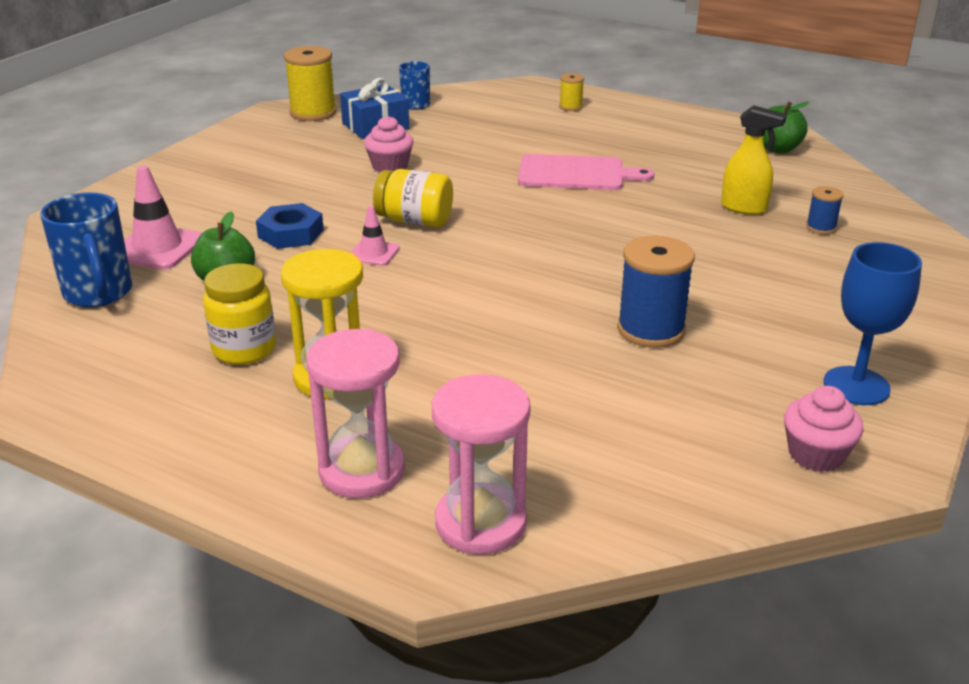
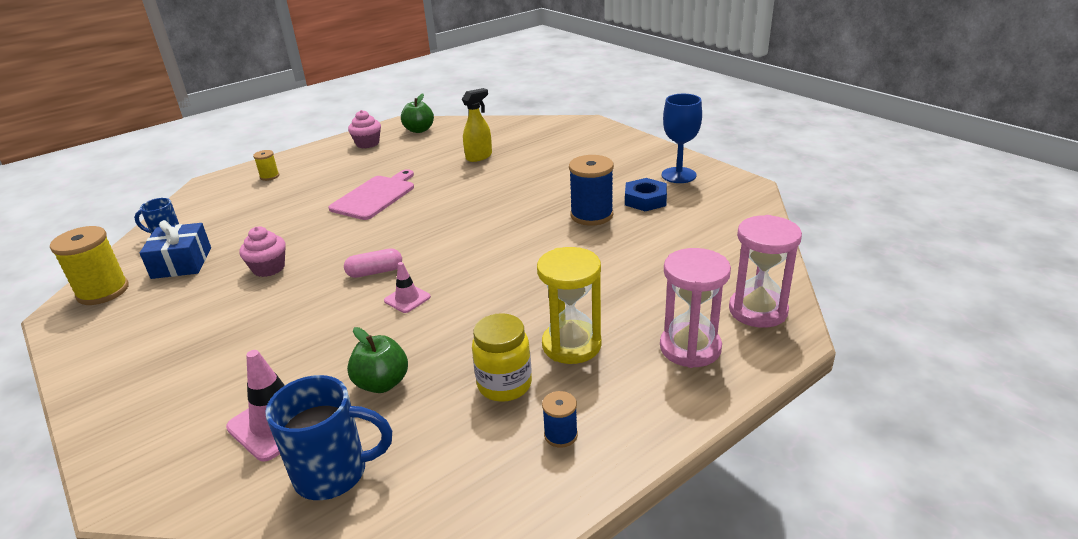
camera: 65 degrees left, 0 degrees up
(291, 233) = (332, 336): blue nut -> blue nut (645, 200)
(415, 221) = (375, 272): yellow jar -> pink capsule
(816, 455) = (731, 200): pink cupcake -> pink cupcake (367, 143)
(821, 227) = (521, 143): blue spool -> blue spool (561, 435)

